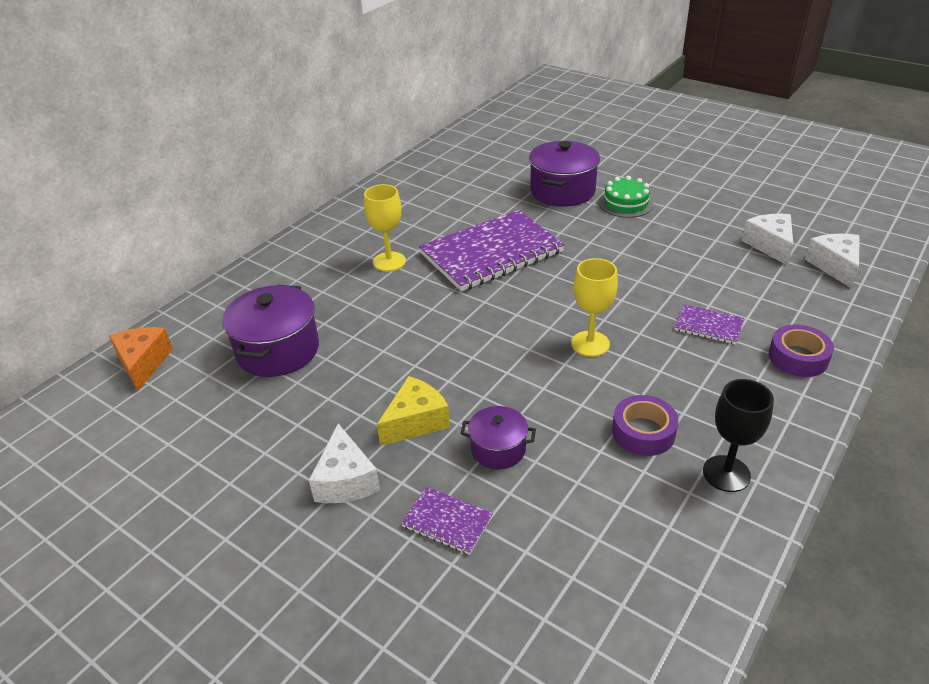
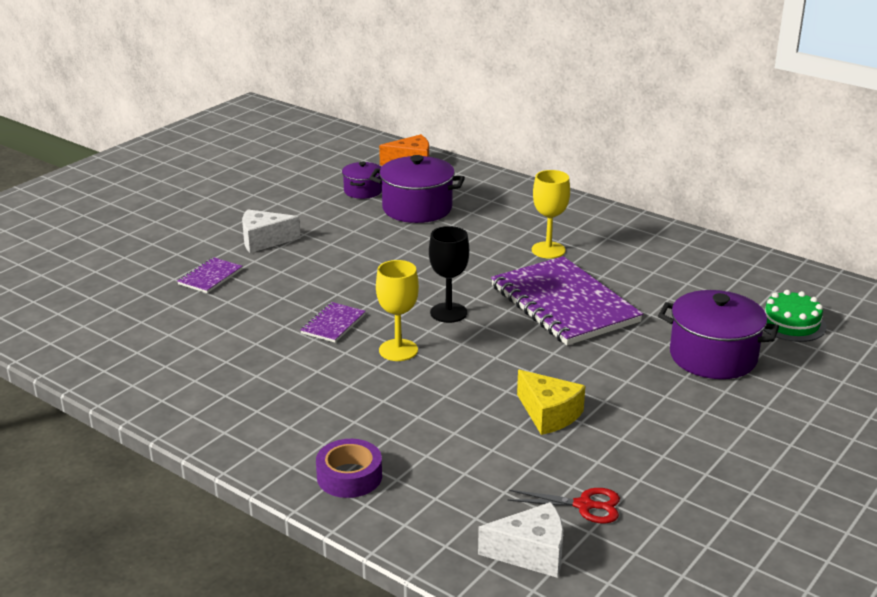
camera: 90 degrees right, 10 degrees down
(416, 421) = (316, 265): yellow cheese -> yellow cheese (549, 414)
(498, 449) = (273, 298): purple pot -> purple pot (363, 191)
(625, 203) = (687, 401): green cake -> green cake (791, 323)
(643, 432) = (270, 366): purple tape -> none
(708, 326) = (415, 425): purple notebook -> purple notebook (333, 324)
(726, 473) = (207, 401): black goblet -> black goblet (448, 313)
(770, 245) = (584, 505): white cheese -> red scissors

